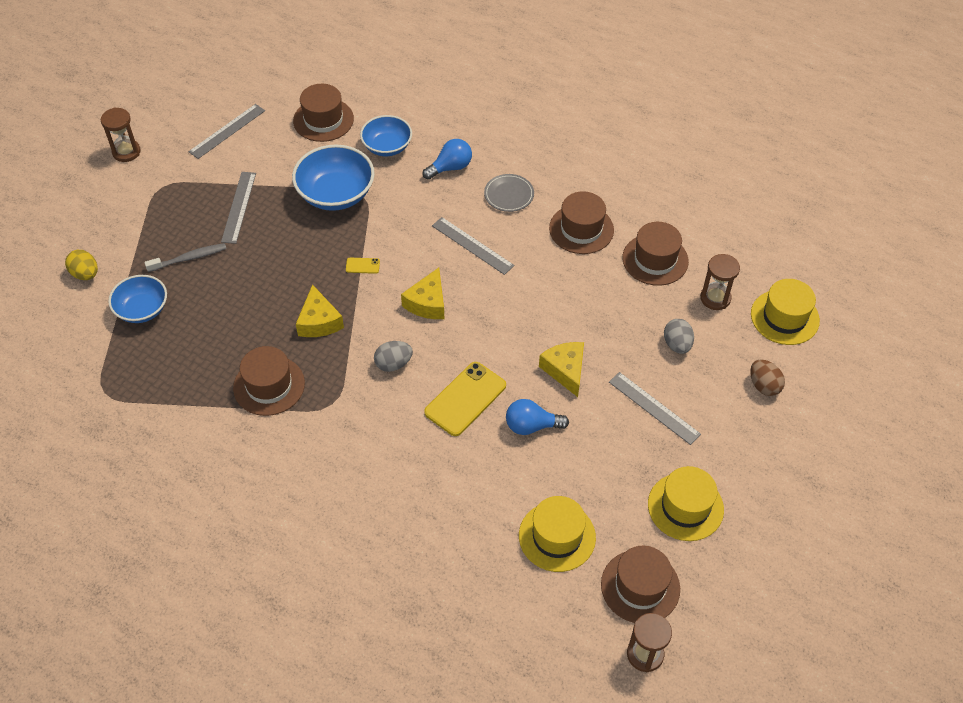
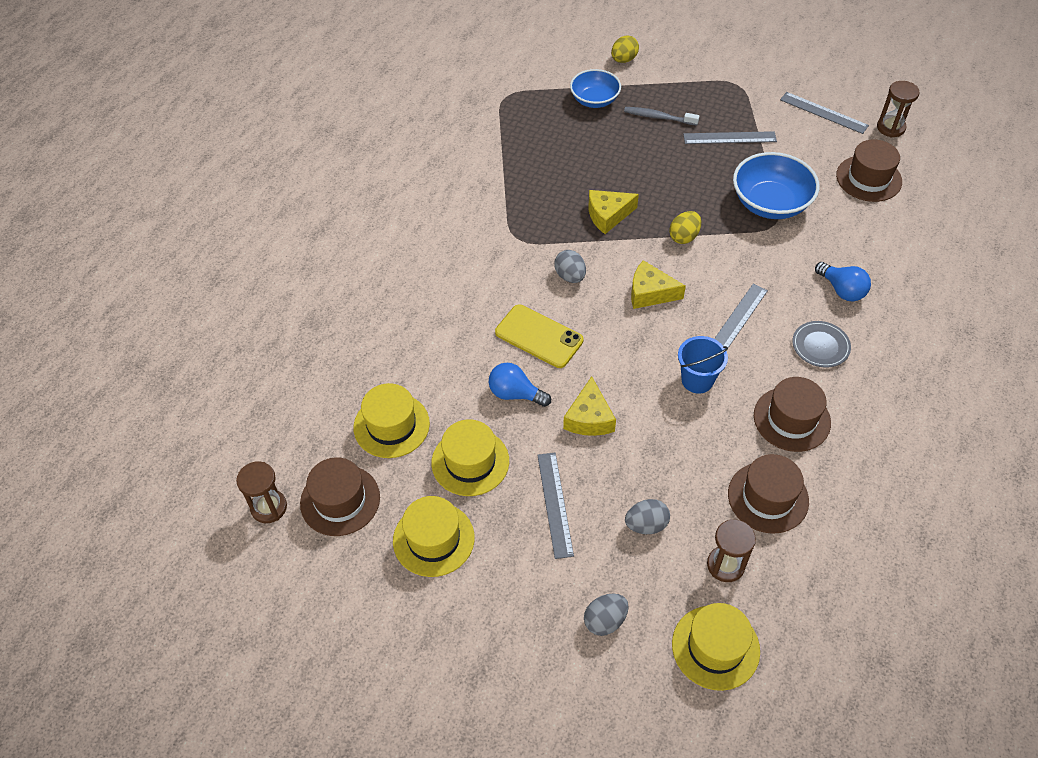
camera: 85 degrees right, 0 degrees up
(126, 152) = (770, 54): brown hourglass -> brown hourglass (890, 128)
(189, 258) = (658, 117): grey toothbrush -> grey toothbrush turned 135 degrees clockwise
(269, 385) = (530, 193): brown hat -> none
(362, 265) = (684, 237): yellow phone -> yellow egg
(387, 146) = (851, 233): blue bowl -> none
(531, 426) = (515, 394): blue light bulb -> blue light bulb turned 60 degrees counterclockwise
(533, 285) = (697, 380): none -> blue bucket
(565, 370) = (589, 418): yellow cheese -> yellow cheese turned 120 degrees clockwise
(605, 470) = (470, 462): none -> yellow hat
(654, 408) = (554, 504): grey ruler -> grey ruler turned 45 degrees counterclockwise
(764, 386) = (605, 621): brown egg -> grey egg

